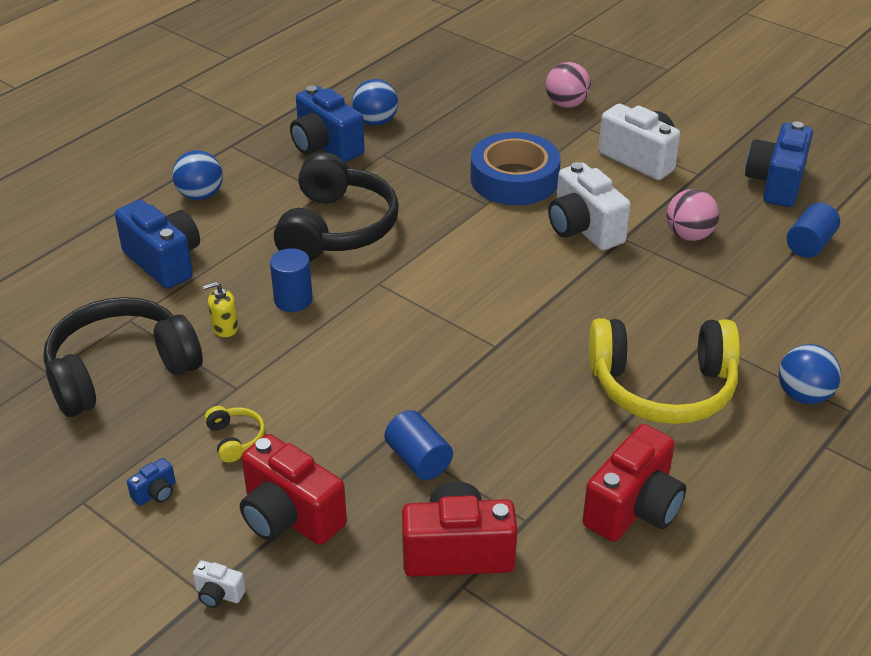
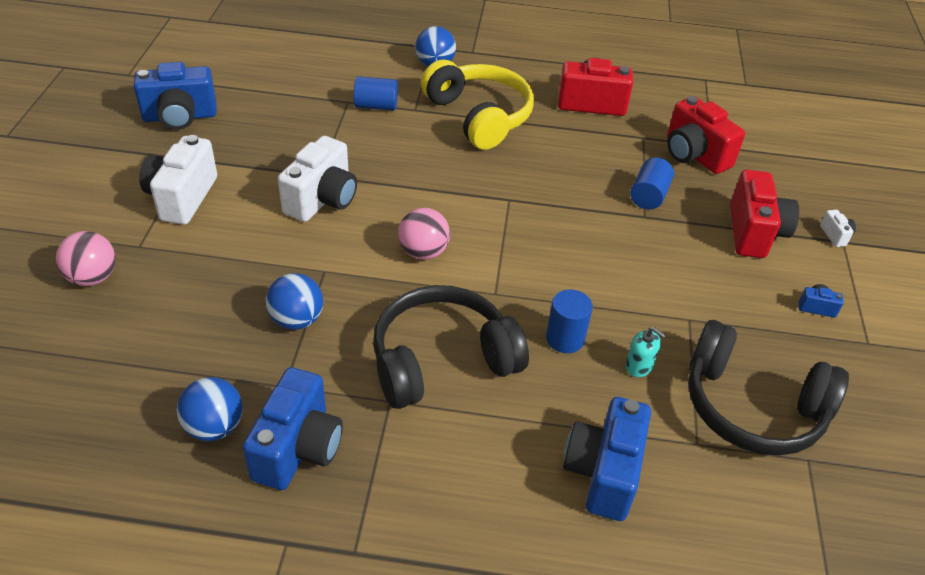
camera: 125 degrees left, 5 degrees up
(200, 195) = (475, 516): blue ball -> blue ball (297, 320)
(225, 327) = (639, 366): yellow soap dispenser -> turquoise soap dispenser
(235, 439) = (731, 292): yellow headphones -> none
(514, 179) = (269, 266): blue tape -> none
(689, 235) = (290, 143): pink ball -> pink ball (423, 252)
(809, 244) = (261, 88): blue cylinder -> blue cylinder (376, 106)

